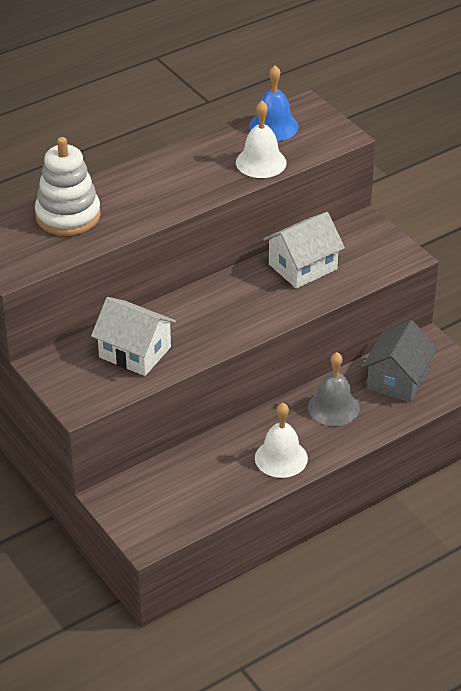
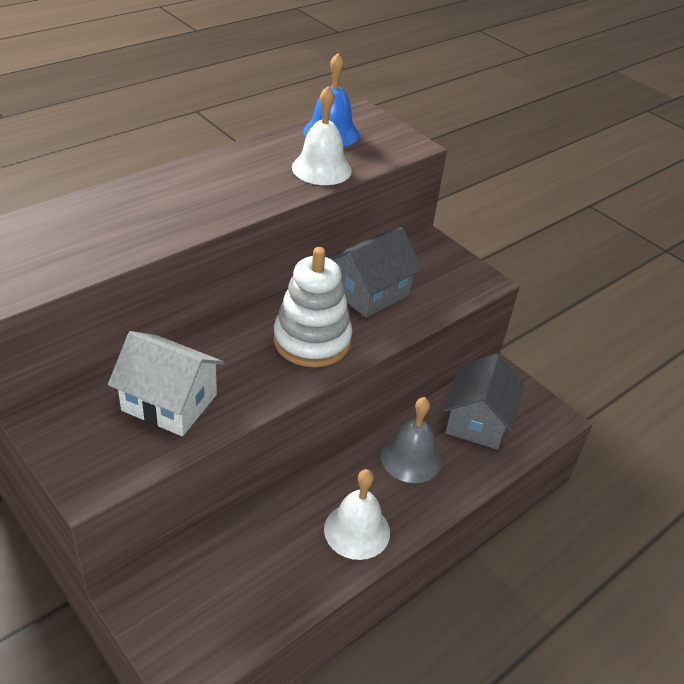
camera: 10 degrees left, 0 degrees up
(68, 216) = (80, 225): white stacking toy -> white stacking toy (312, 341)
(302, 267) = (369, 292): white house -> grey house

